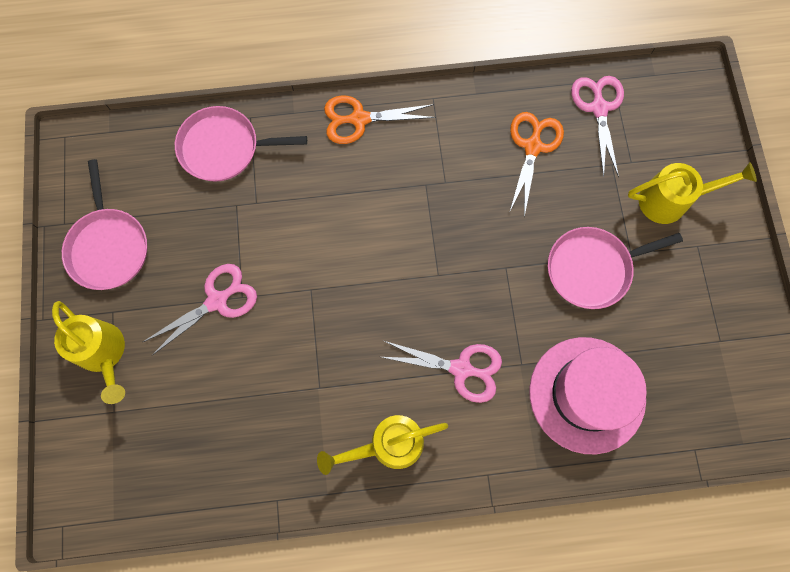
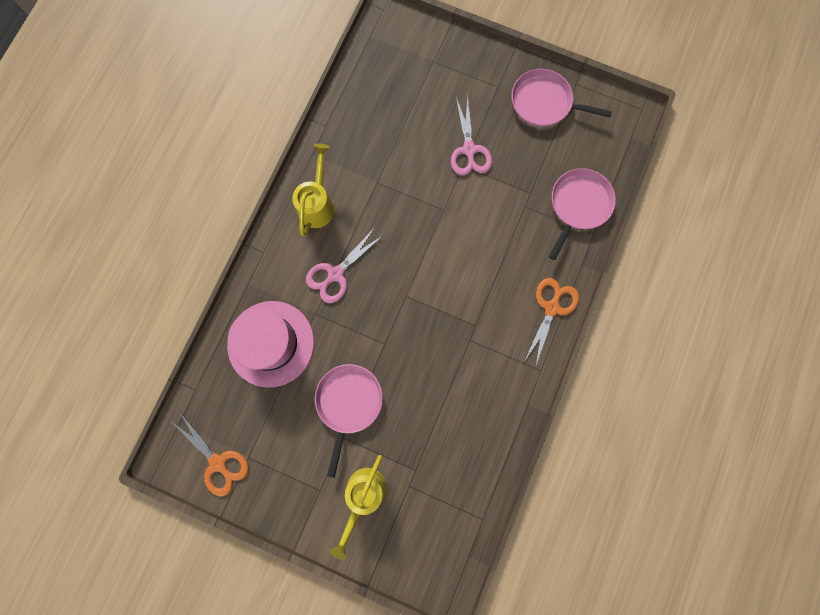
camera: 120 degrees right, 5 degrees up
(104, 353) = (473, 71): yellow watering can -> none
(532, 147) = (461, 419): orange scissors -> orange scissors (218, 462)
(599, 108) = (464, 491): pink scissors -> none

